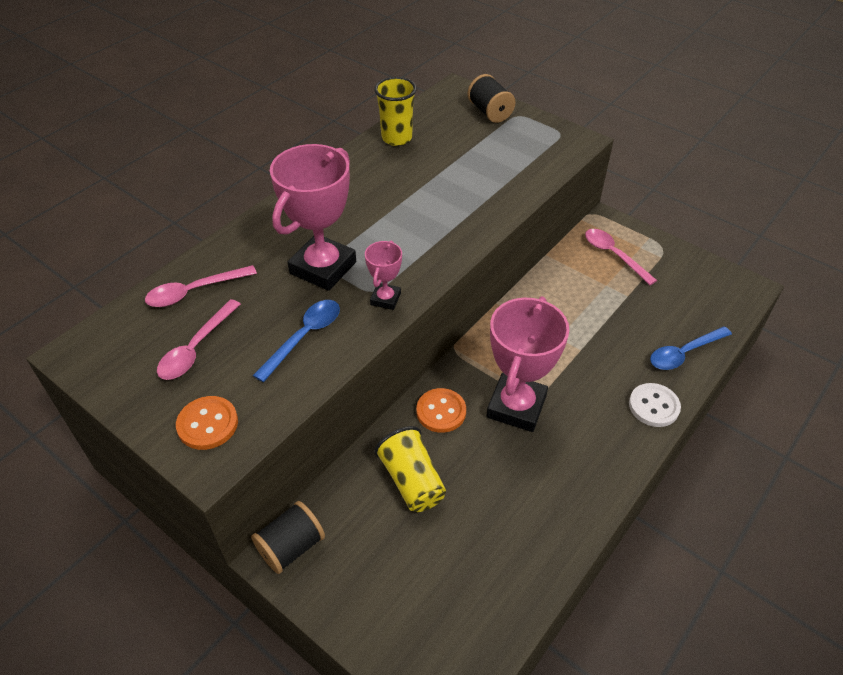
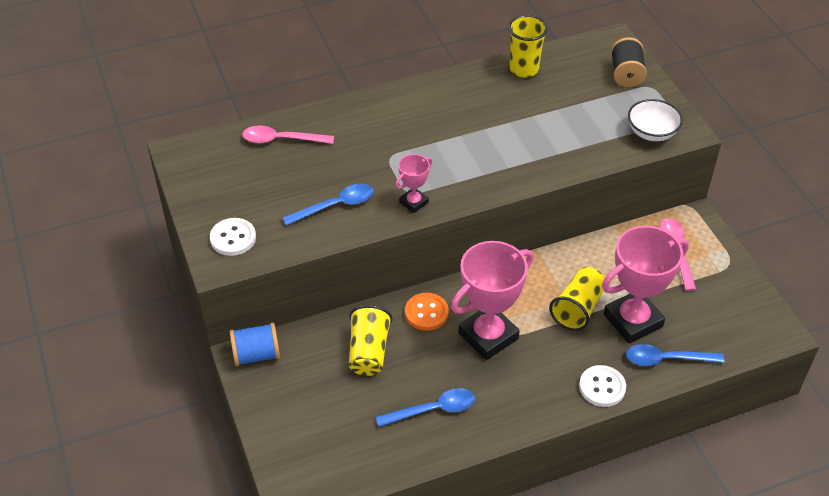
camera: 30 degrees right, 0 degrees up
(196, 348) = (257, 182): pink spoon -> none
(208, 424) = (233, 238): orange button -> white button
(291, 547) = (256, 355): black spool -> blue spool
(323, 268) = (385, 159): pink trophy -> pink trophy (633, 320)
(521, 510) = (433, 410): none -> blue spoon
(552, 151) = (652, 132): none -> white bowl
(575, 342) = (578, 308): none -> yellow cup

